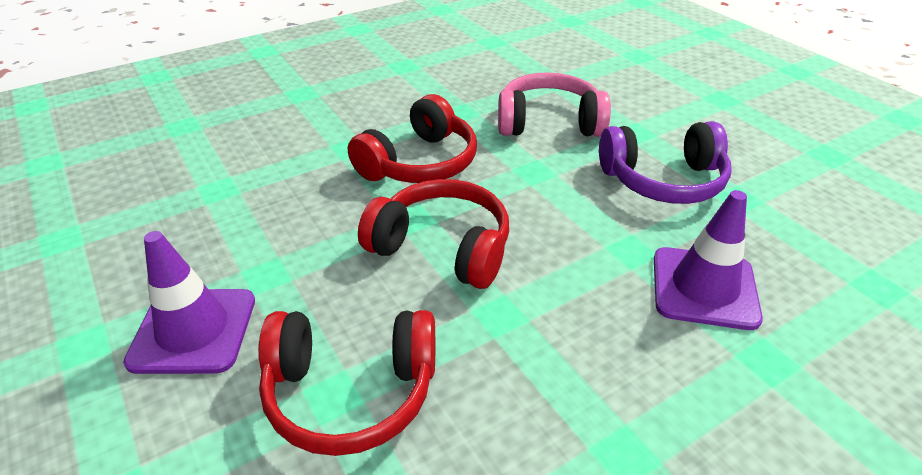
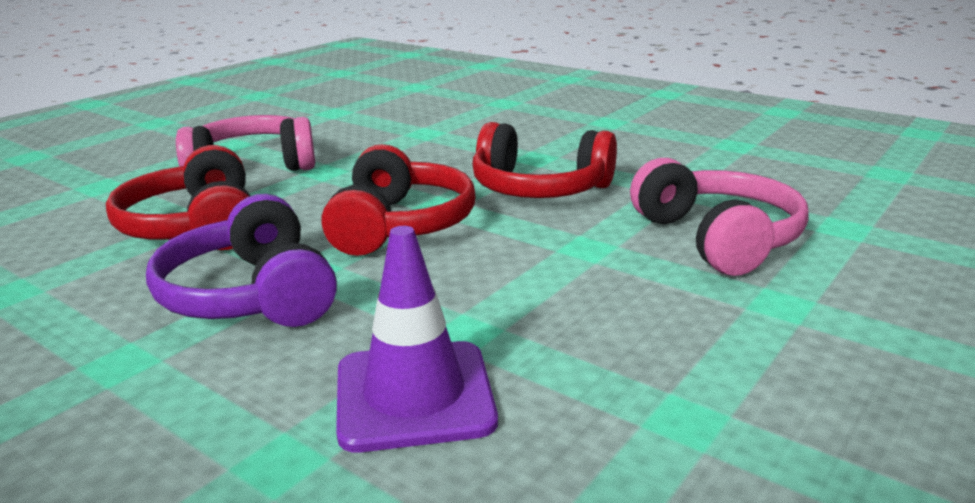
camera: 70 degrees right, 15 degrees down
(193, 330) = (252, 166): purple traffic cone -> pink headphones
(663, 180) = (663, 339): purple headphones -> purple headphones (251, 295)

